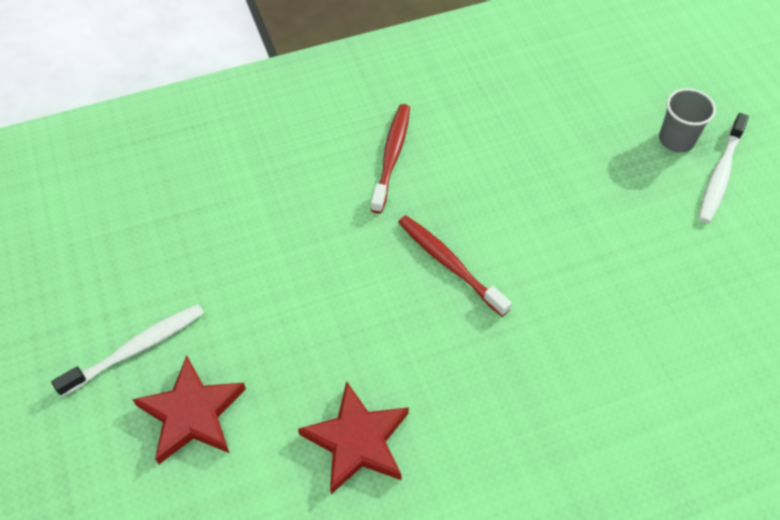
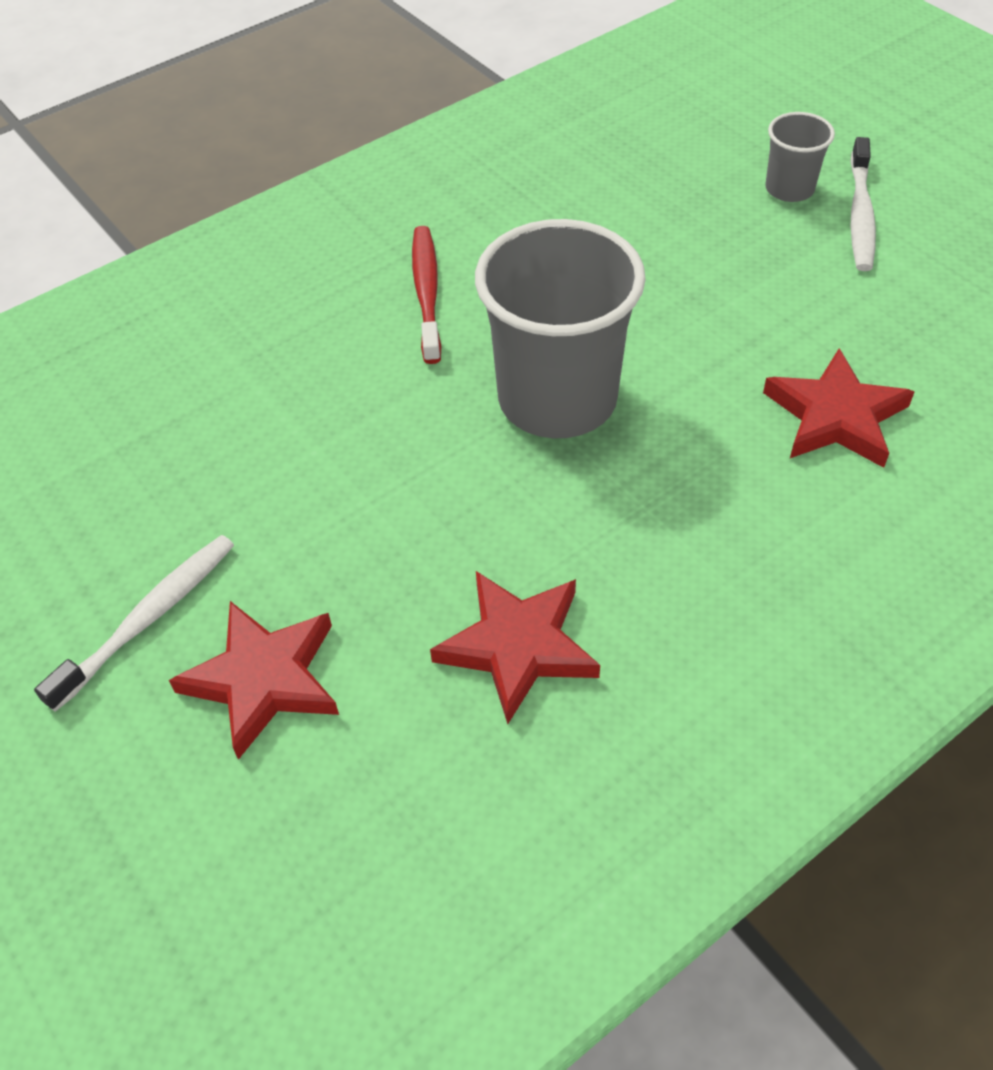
camera: 15 degrees left, 5 degrees down
(449, 264) = (557, 399): red toothbrush -> grey cup
(636, 333) = (835, 416): none -> red star

